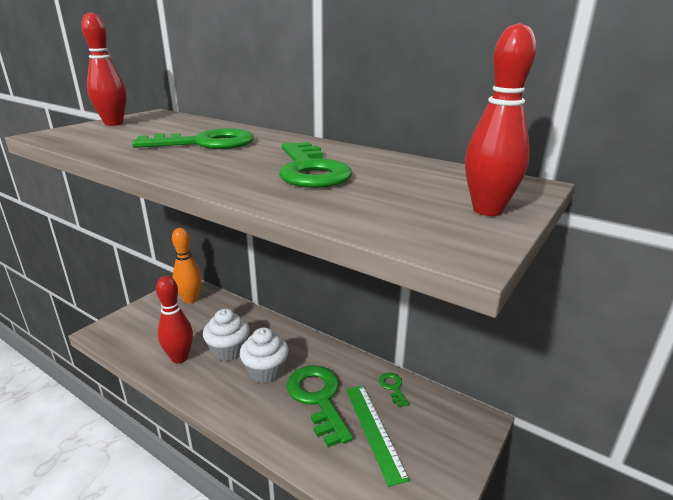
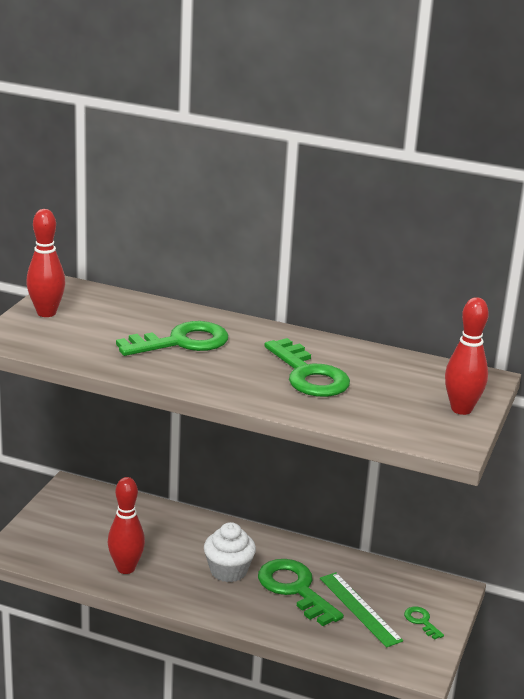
camera: 15 degrees left, 0 degrees up
(190, 299) = (90, 503): orange bowling pin -> none
(228, 351) = (175, 555): white cupcake -> none
(393, 387) = (365, 571): green key -> green key (421, 621)

